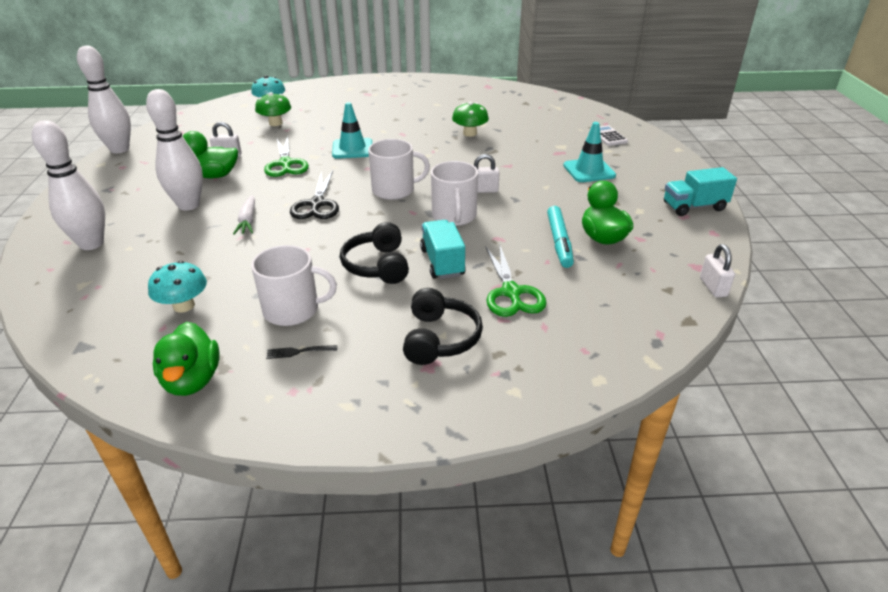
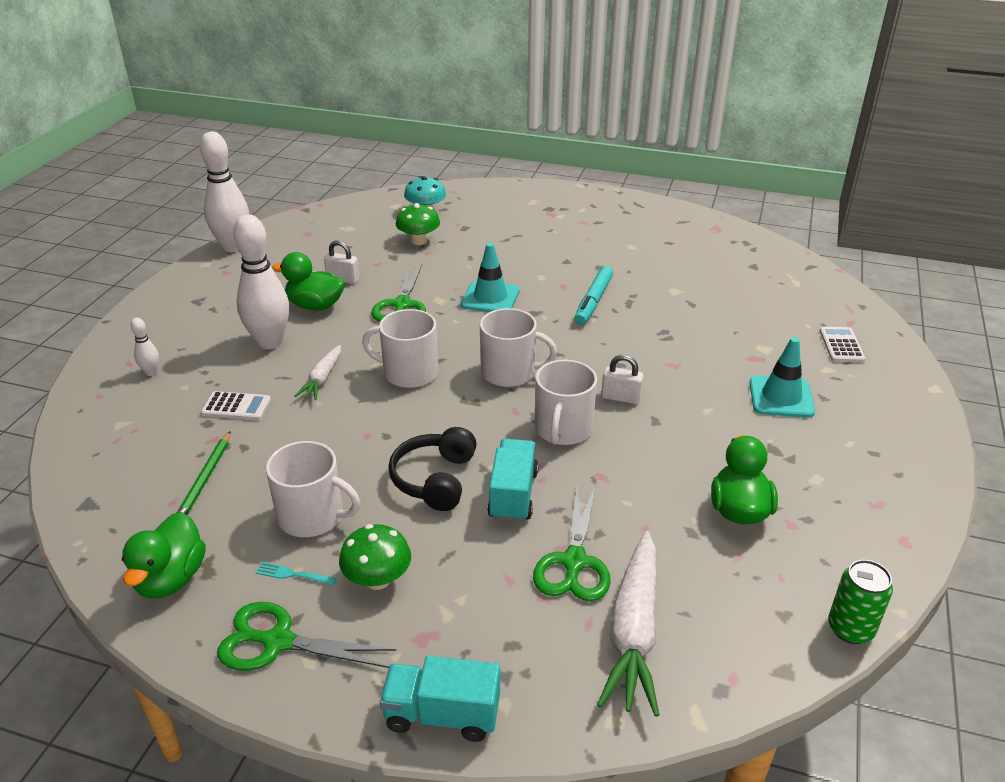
camera: 20 degrees right, 0 degrees up
(91, 244) = (151, 372): white bowling pin -> white bowling pin, size x0.44
(184, 252) = (236, 407): none -> white calculator
(184, 306) = (205, 479): turquoise mushroom -> green pencil
(298, 352) = (292, 574): black fork -> turquoise fork
(313, 399) = (278, 641): none -> green scissors
(317, 204) = (409, 373): black scissors -> white mug
(440, 338) = (454, 603): black headphones -> none
(470, 133) = (650, 303): green mushroom -> green mushroom (377, 579)
(559, 242) = (677, 502): turquoise marker -> turquoise marker (593, 301)
(578, 323) = (633, 631): none -> white carrot
(694, 207) = (900, 492): turquoise truck -> turquoise truck (442, 715)
(713, 287) = (850, 629): white padlock -> green can

